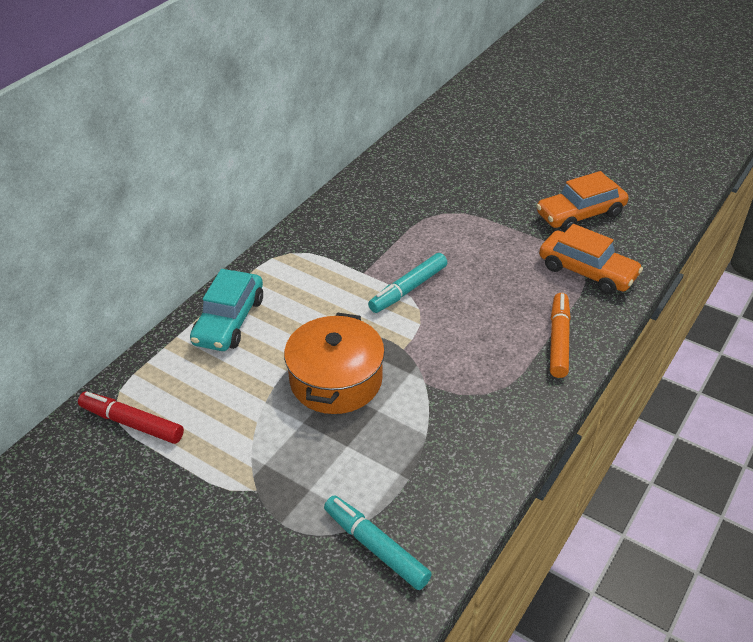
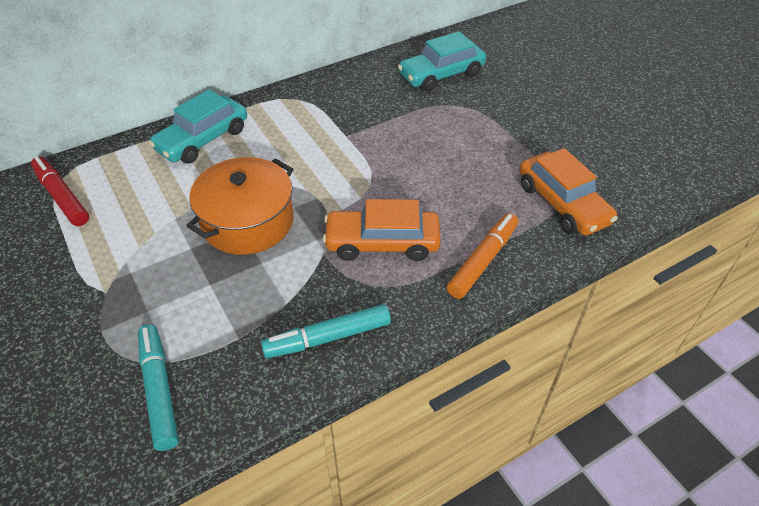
camera: 25 degrees right, 5 degrees up
(407, 189) = (441, 74): none -> turquoise car
(408, 289) = (374, 163): turquoise marker -> turquoise marker (328, 338)
(580, 214) = (595, 146): orange car -> orange car (382, 243)

